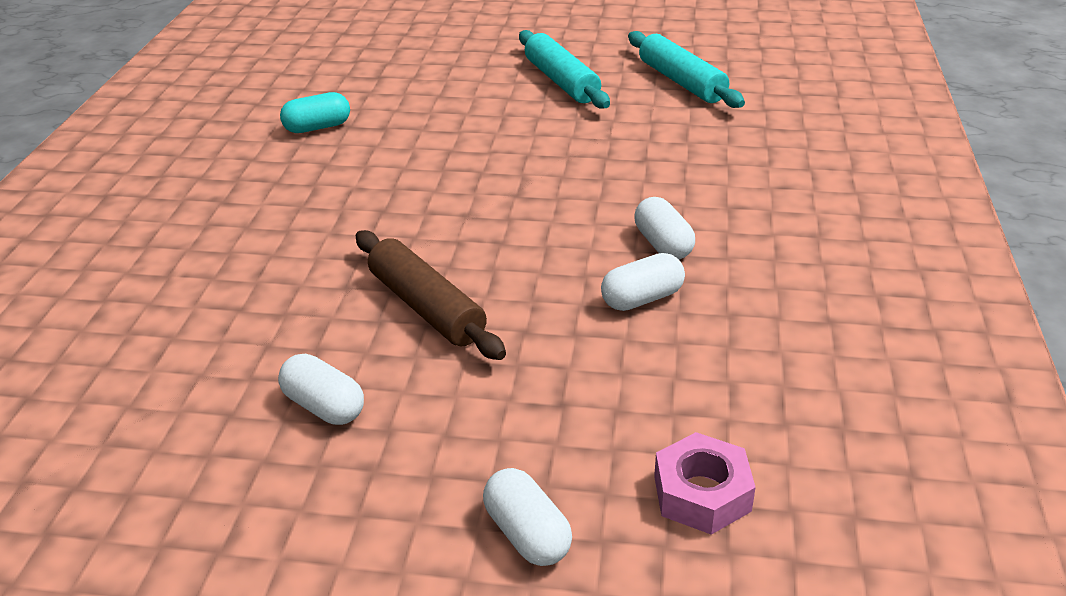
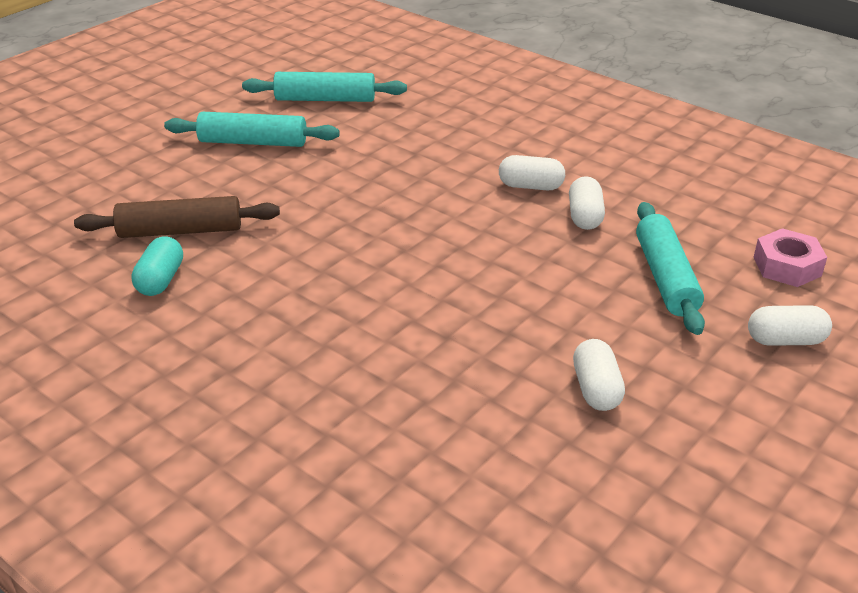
camera: 60 degrees left, 0 degrees up
(324, 406) = (596, 389): white capsule -> white capsule turned 75 degrees counterclockwise
(427, 307) = (513, 306): brown rolling pin -> brown rolling pin (180, 231)
(575, 395) = (666, 278): none -> turquoise rolling pin

